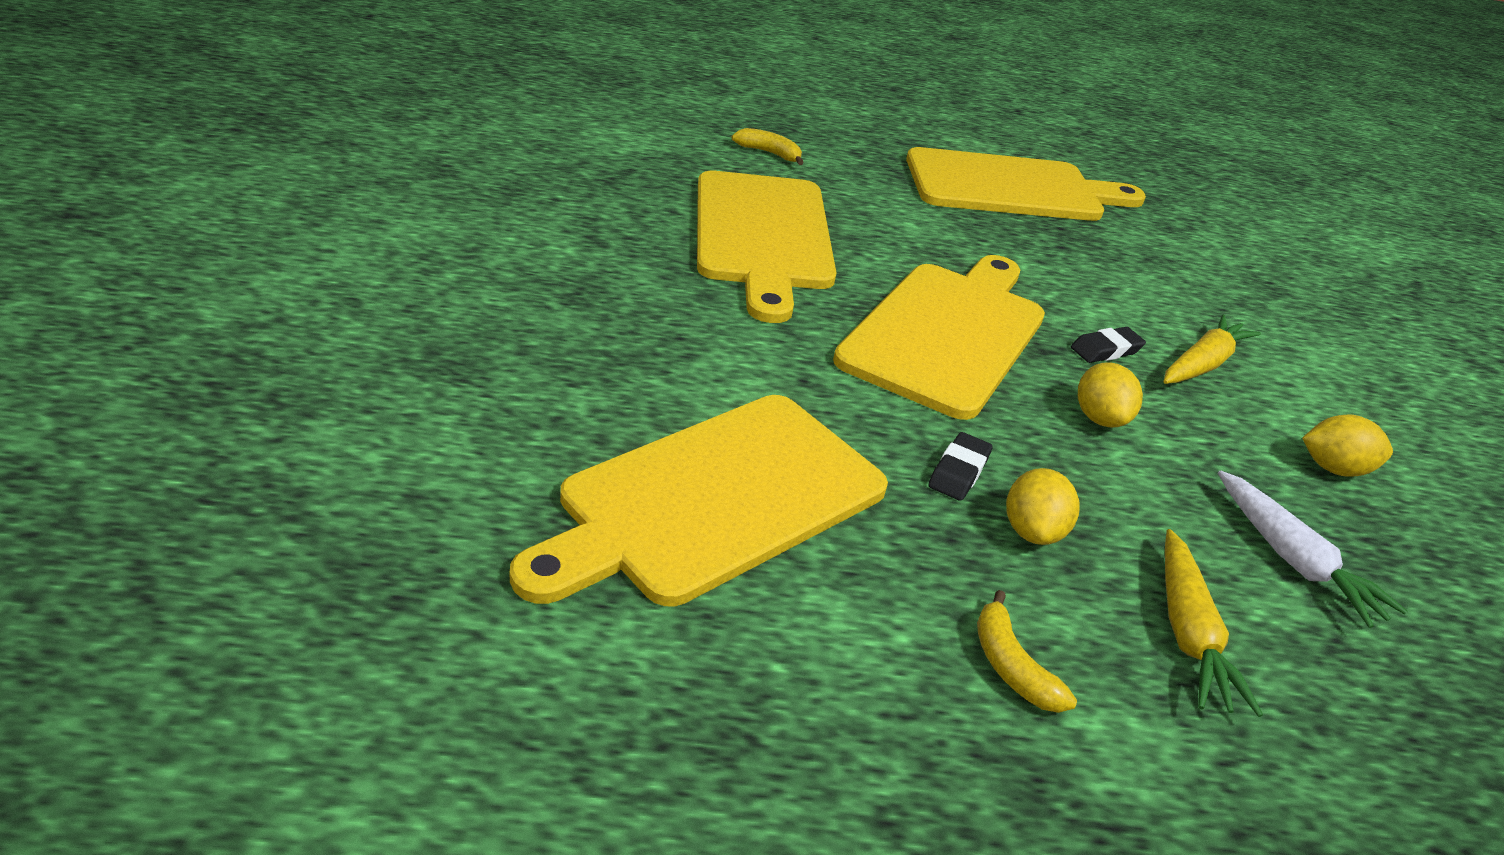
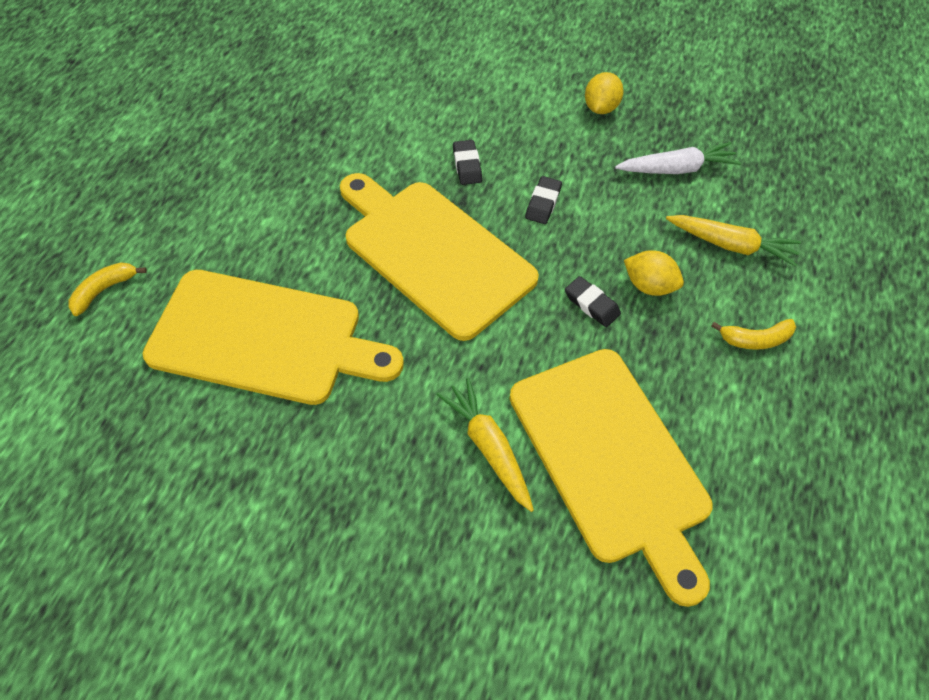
camera: 70 degrees left, 20 degrees up
(1011, 188) = (221, 126): yellow cutting board -> none
(1099, 418) = (543, 203): yellow lemon -> black eraser
(1202, 364) = (490, 119): yellow carrot -> yellow carrot (488, 447)

